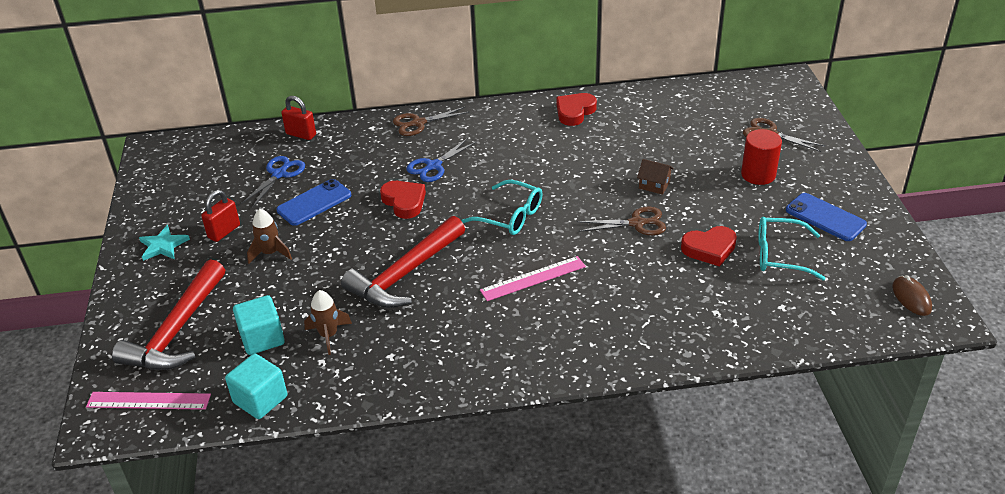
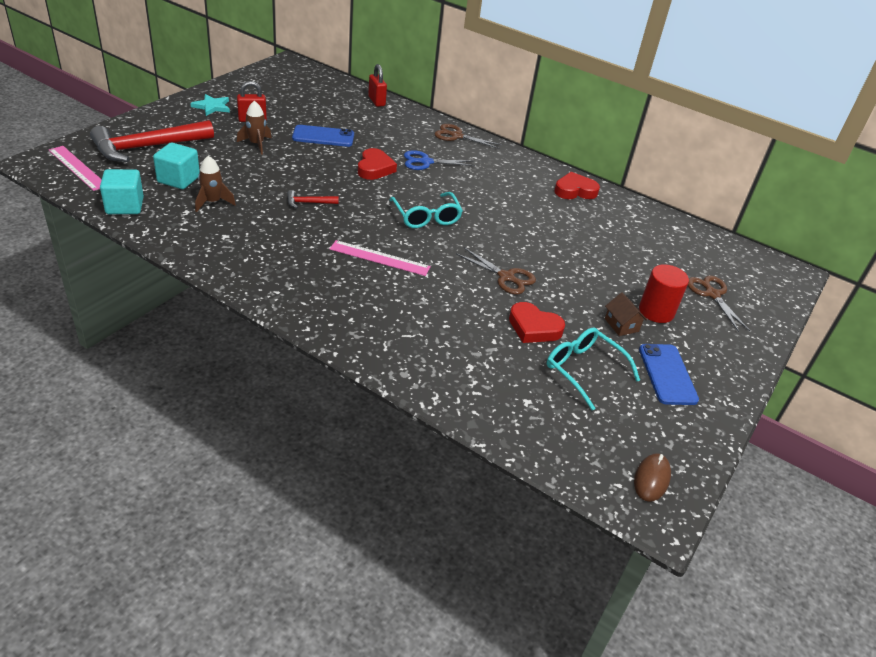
camera: 35 degrees right, 0 degrees up
(279, 174) = (330, 112): blue scissors -> none
(405, 274) = (309, 203): red hammer -> red hammer, size x0.42
(654, 185) = (559, 265): brown house -> brown house (621, 325)

